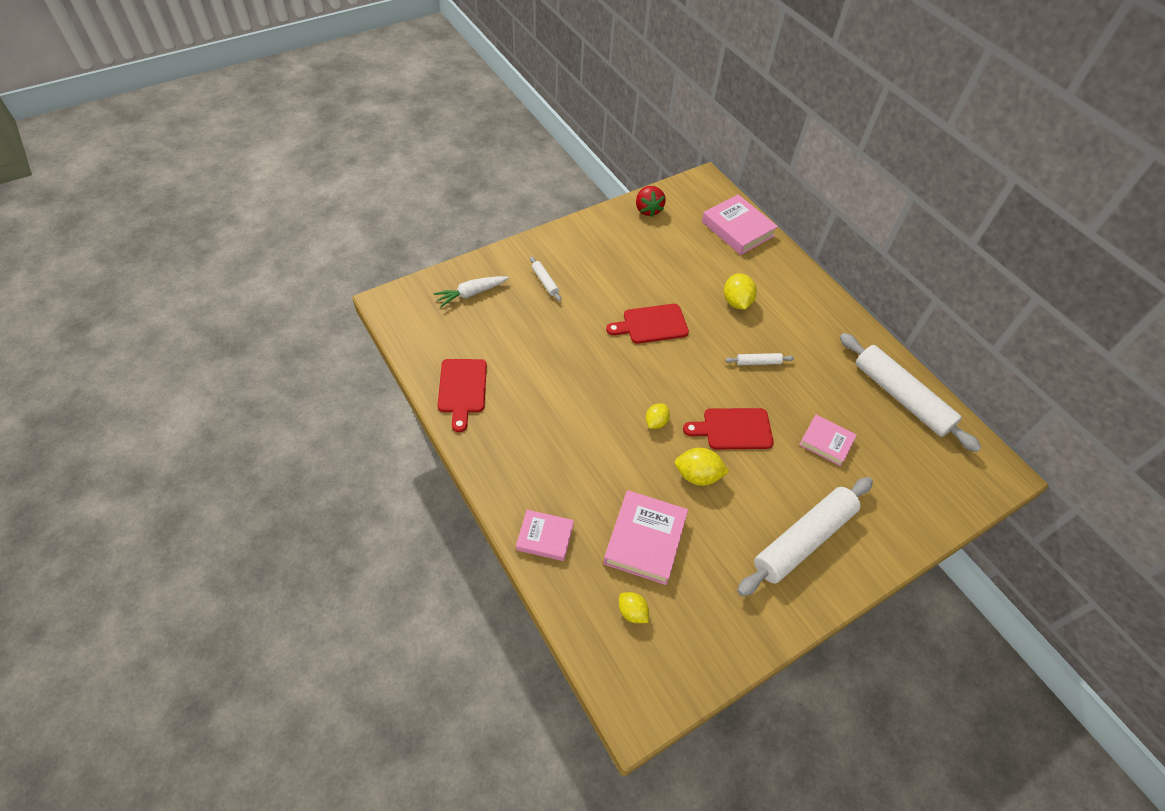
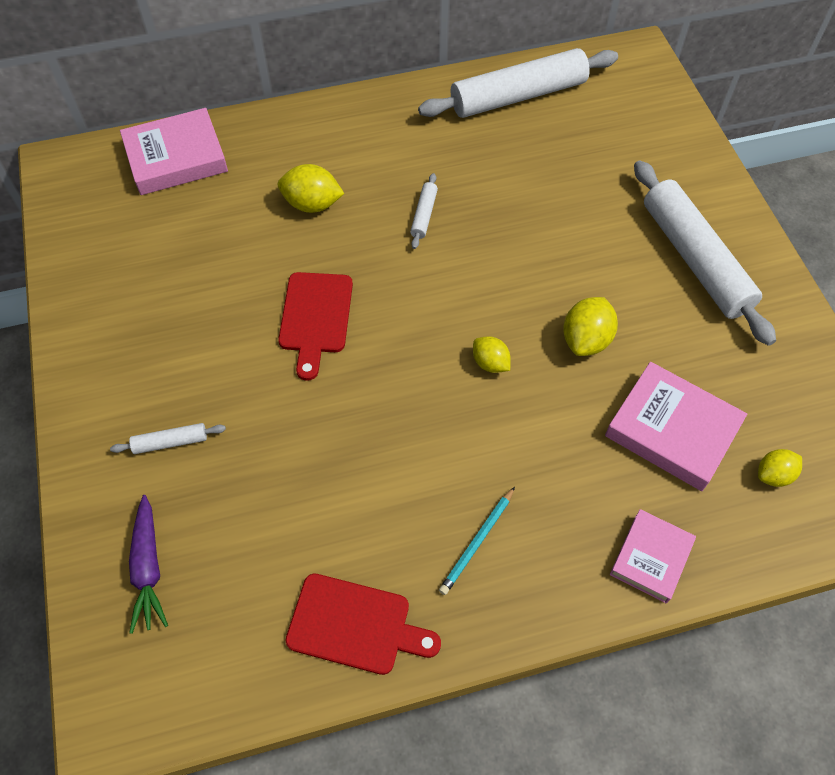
camera: 70 degrees left, 5 degrees up
(471, 293) = (148, 568): white carrot -> purple carrot
(528, 438) = (477, 542): none -> turquoise pencil
(648, 209) = (81, 255): red strawberry -> none
(733, 429) = (523, 277): red cutting board -> none
(826, 442) = (564, 189): pink book -> none

